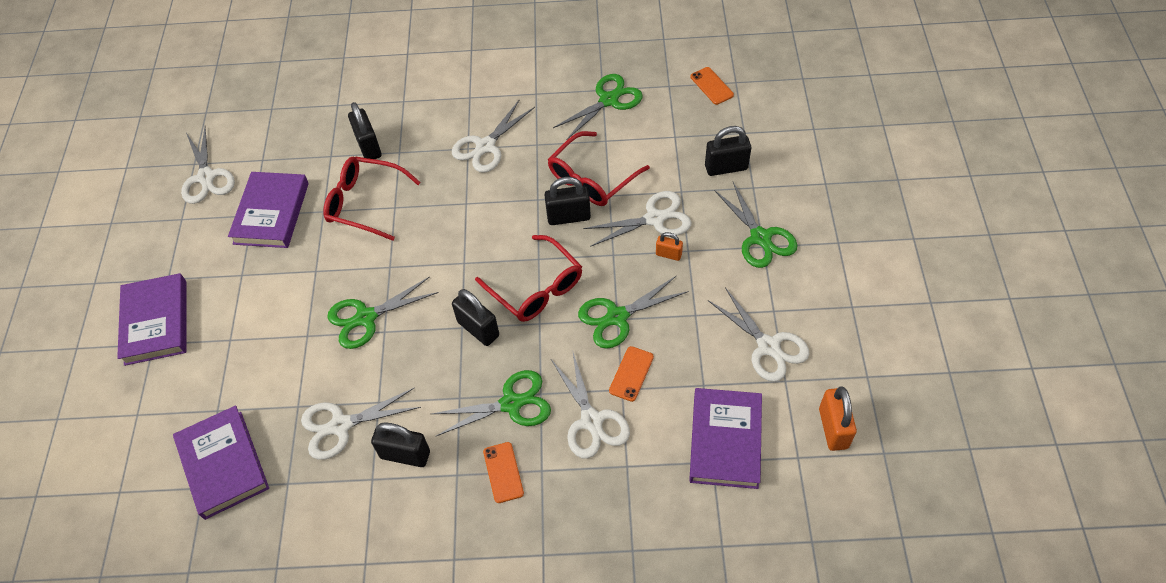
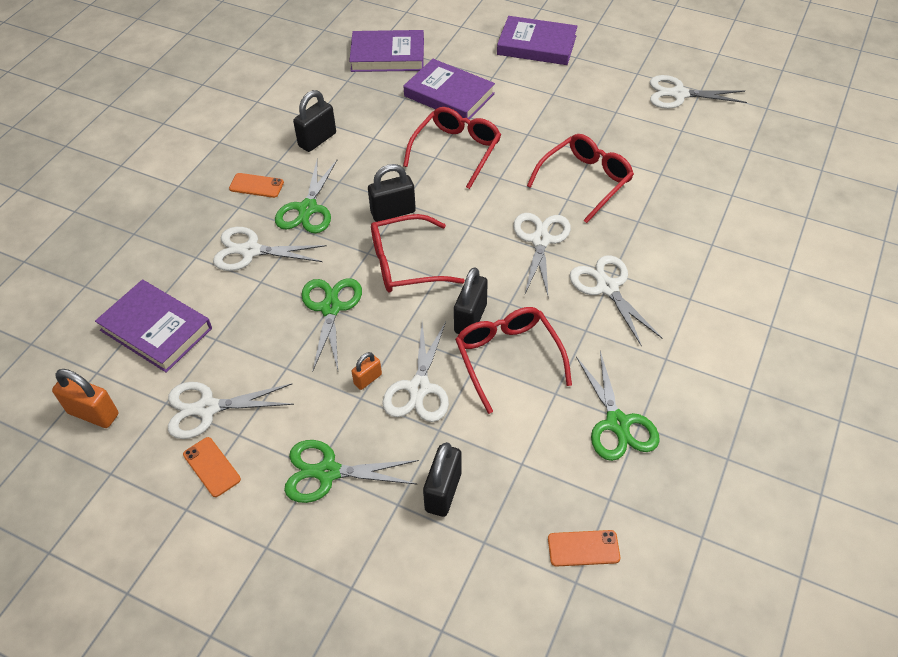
camera: 115 degrees right, 5 degrees down
(271, 213) = (610, 122): purple book -> purple book (449, 95)
(341, 425) = (369, 114): white scissors -> white scissors (540, 240)
(366, 318) = (456, 150): green scissors -> red glasses
(369, 146) = (658, 202): black padlock -> none
(631, 374) = (268, 294): orange phone -> orange phone (211, 467)

